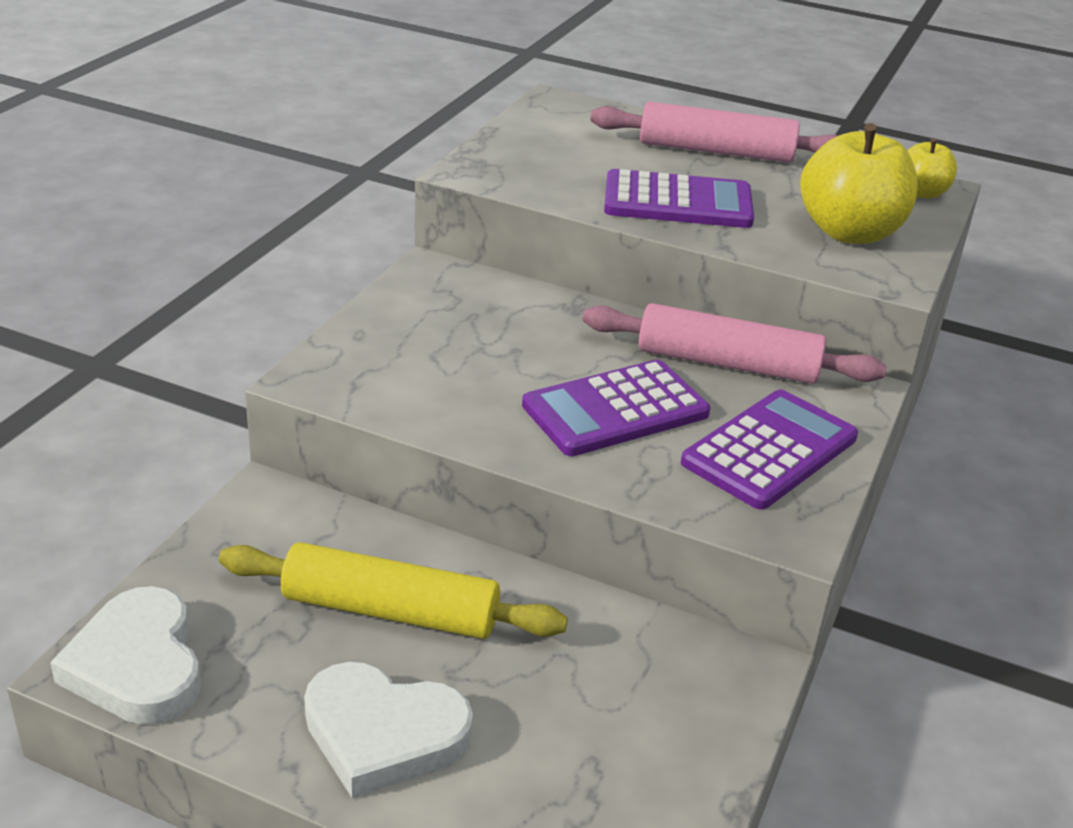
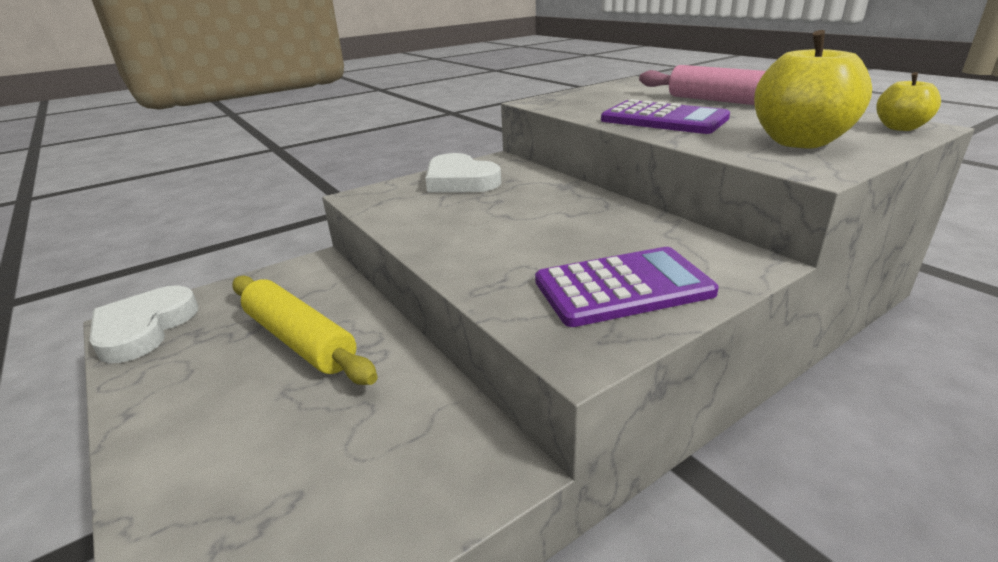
camera: 35 degrees right, 5 degrees down
(383, 734) = (197, 415): white heart -> white heart (460, 181)
(615, 410) = (525, 240): purple calculator -> none
(727, 363) = (647, 228): pink rolling pin -> none

